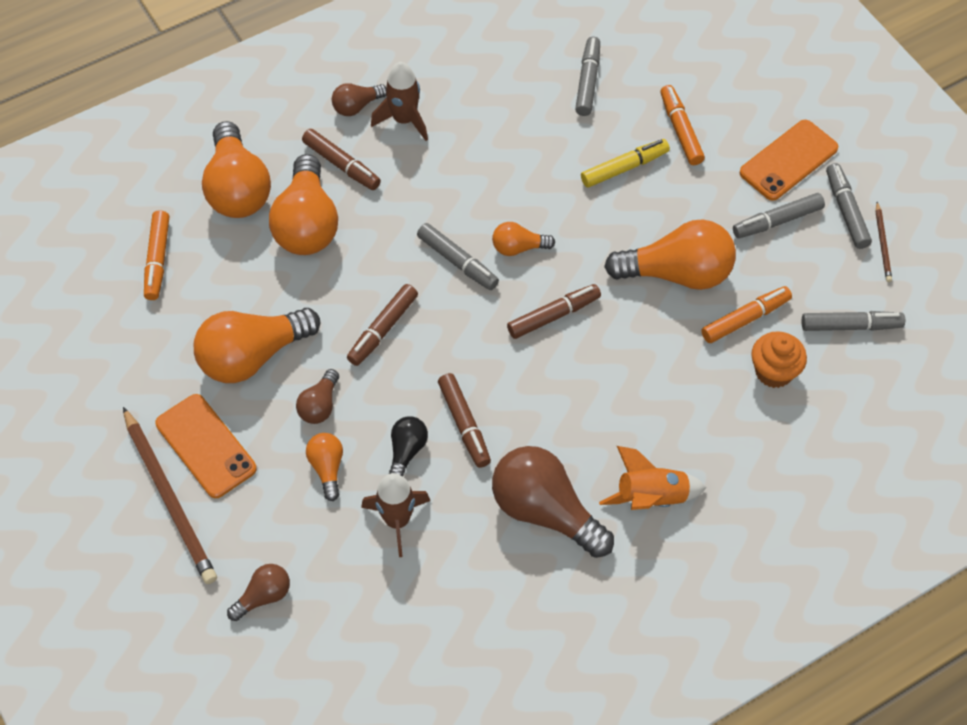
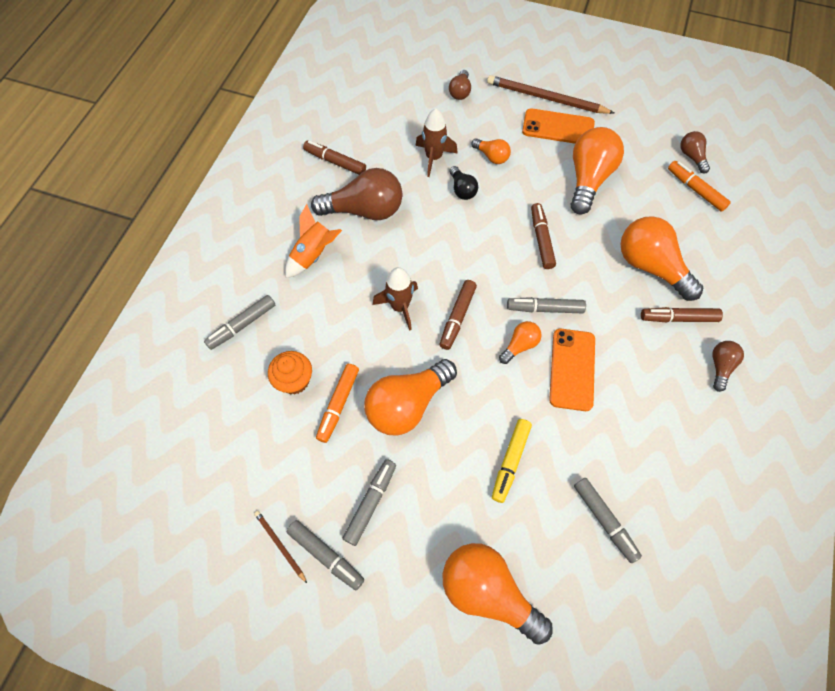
camera: 140 degrees right, 5 degrees up
(237, 188) = (712, 258): orange light bulb -> orange light bulb (488, 591)
(319, 405) = (528, 180): brown light bulb -> brown light bulb (691, 157)
(404, 120) = (682, 380): brown rocket -> brown rocket (400, 307)
(464, 424) = (447, 222): brown marker -> brown marker (335, 162)
(680, 130) = (501, 531): orange marker -> none
(788, 160) = (401, 570): orange phone -> orange phone (572, 369)
(851, 326) = (263, 454): grey marker -> grey marker (242, 325)

